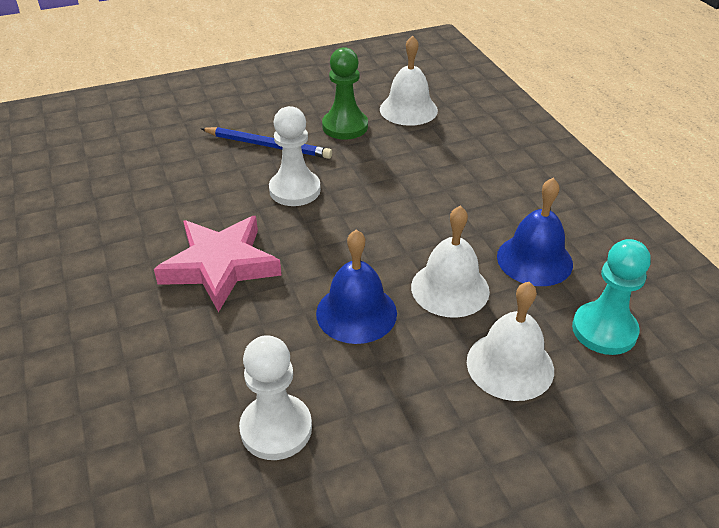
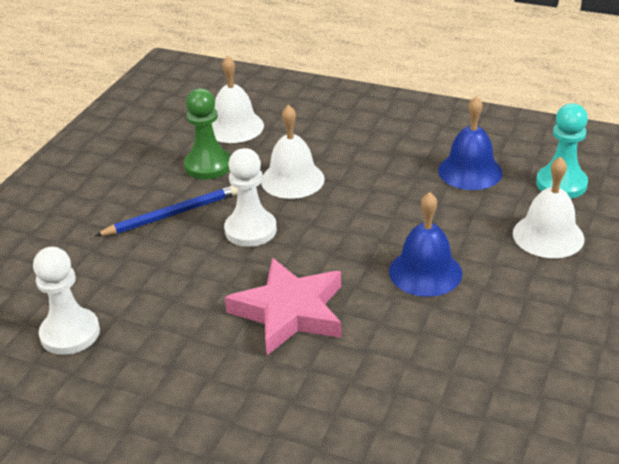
camera: 45 degrees left, 5 degrees down
(276, 428) = (492, 365): white pawn -> white pawn (70, 333)
(450, 288) = (452, 219): white bell -> white bell (292, 179)

